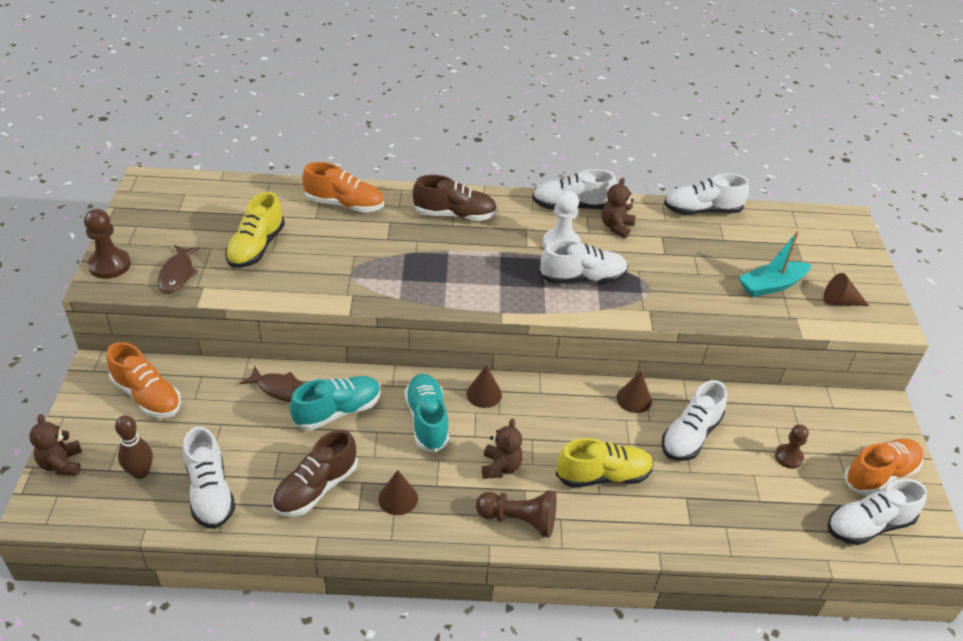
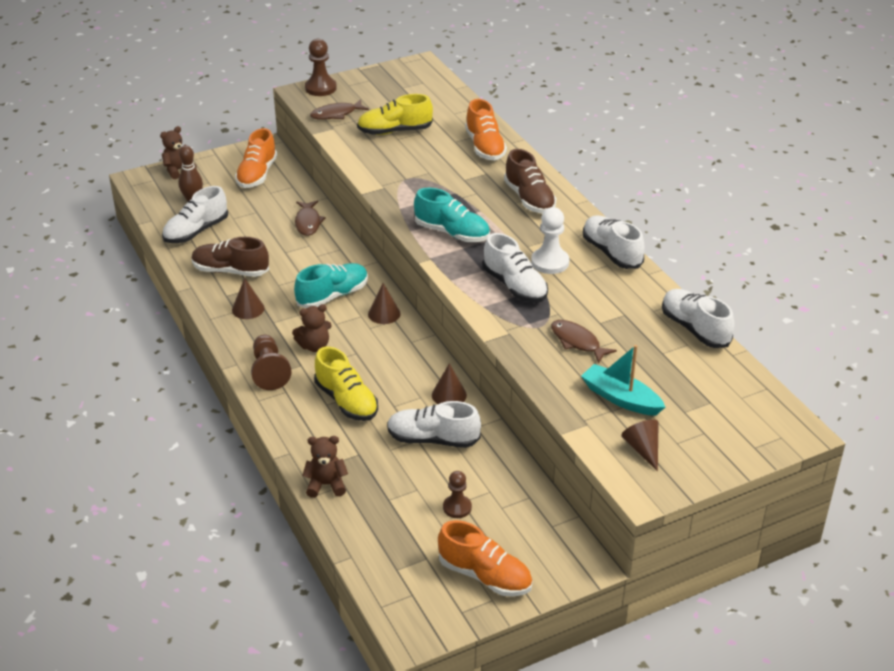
camera: 65 degrees right, 5 degrees down
(337, 411) = (307, 253): turquoise shoe -> turquoise shoe (452, 233)
(616, 227) = (609, 285): brown teddy bear -> brown teddy bear (326, 485)
(684, 277) = (577, 342): none -> brown fish
(868, 525) = (412, 577): white shoe -> none

